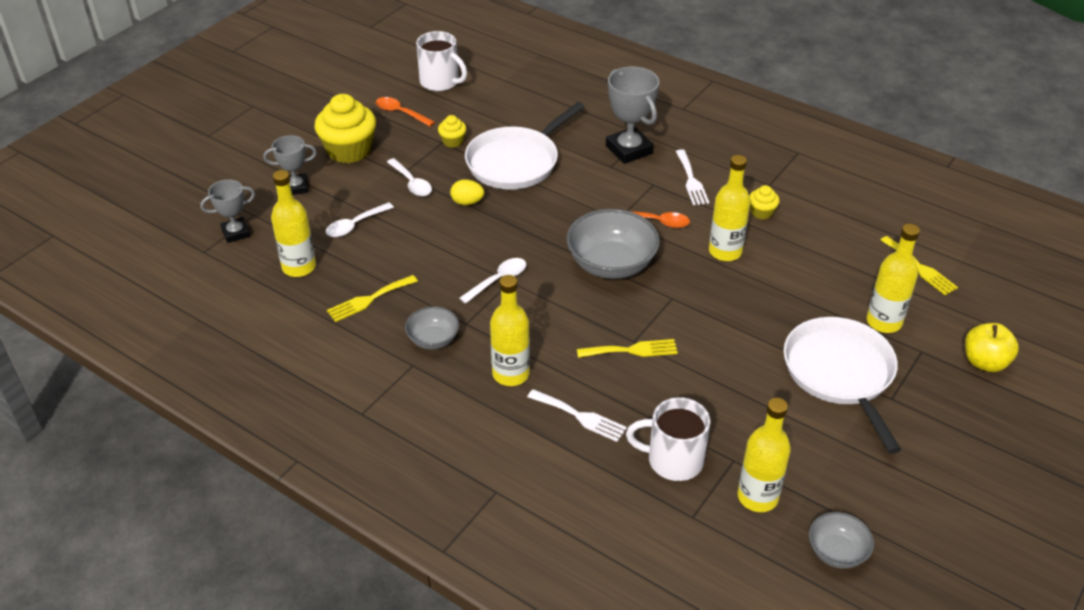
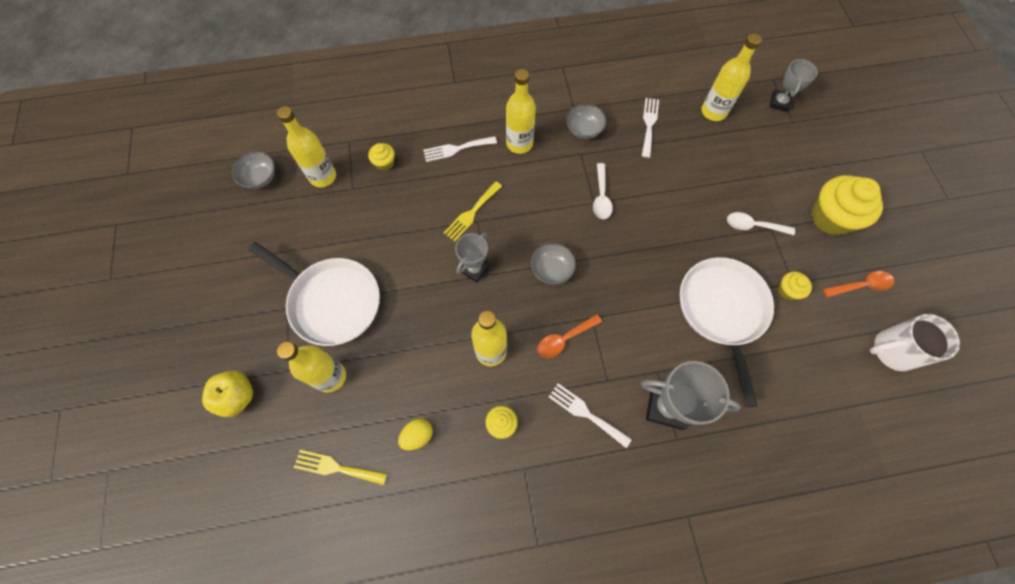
camera: 135 degrees right, 25 degrees up
(296, 187) = (806, 160): grey trophy -> grey trophy (474, 269)
(355, 225) = (732, 164): white spoon -> none
(369, 299) = (649, 124): yellow fork -> white fork
(467, 202) = (699, 241): yellow egg -> yellow egg (417, 435)
(611, 264) = (551, 270): grey bowl -> grey bowl, size x0.55
(673, 460) = (384, 163): white mug -> yellow cupcake

